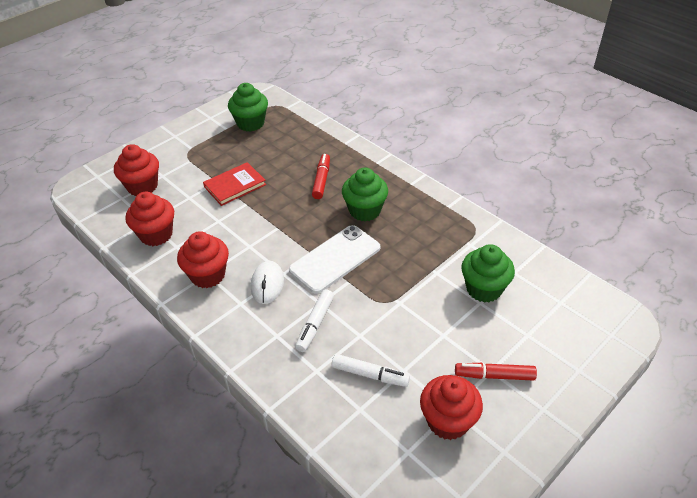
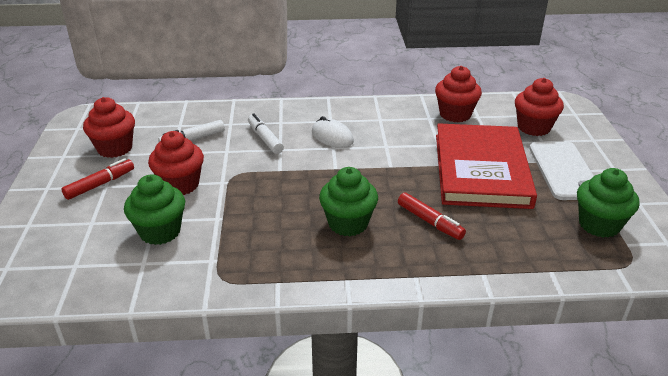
camera: 130 degrees right, 10 degrees down
(208, 275) = (377, 119): red cupcake -> red cupcake (180, 185)
(235, 186) = (481, 170): red book -> red book, size x2.01
(335, 259) = (312, 176): white phone -> white phone (564, 171)

